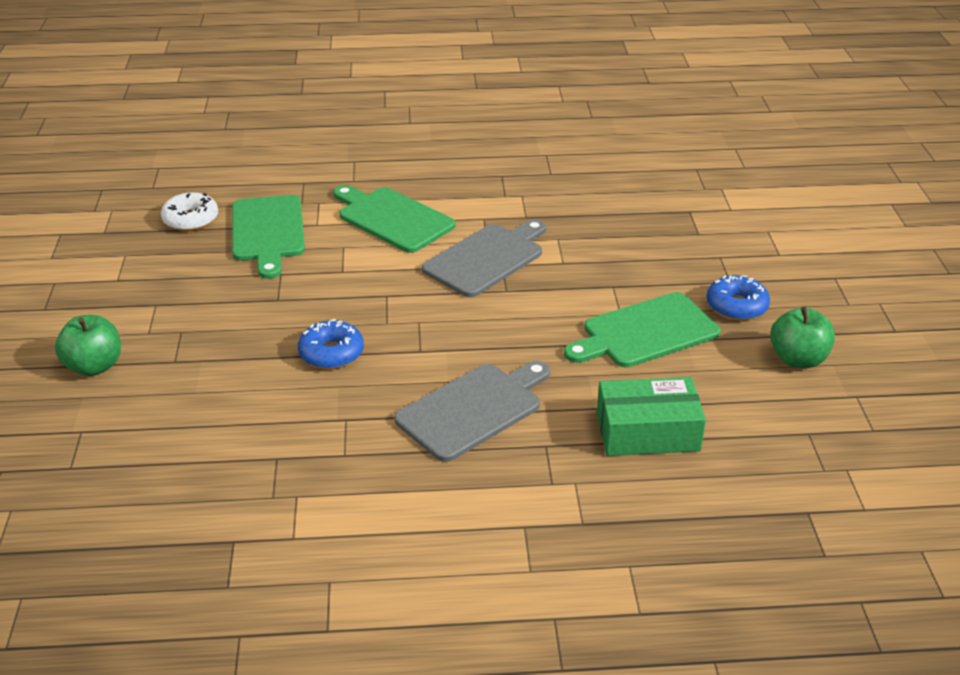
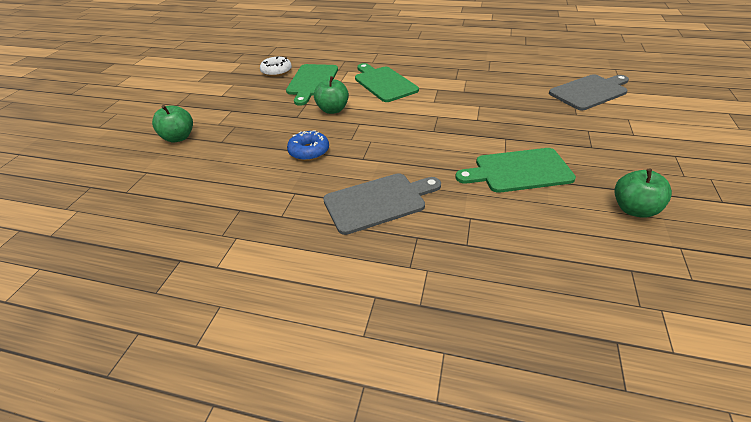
camera: 20 degrees right, 5 degrees up
(331, 278) = (332, 110): none -> green apple
(487, 258) = (429, 111): grey cutting board -> grey cutting board (590, 91)
(647, 431) = (497, 242): green box -> none
(736, 306) = (592, 164): blue donut -> none

